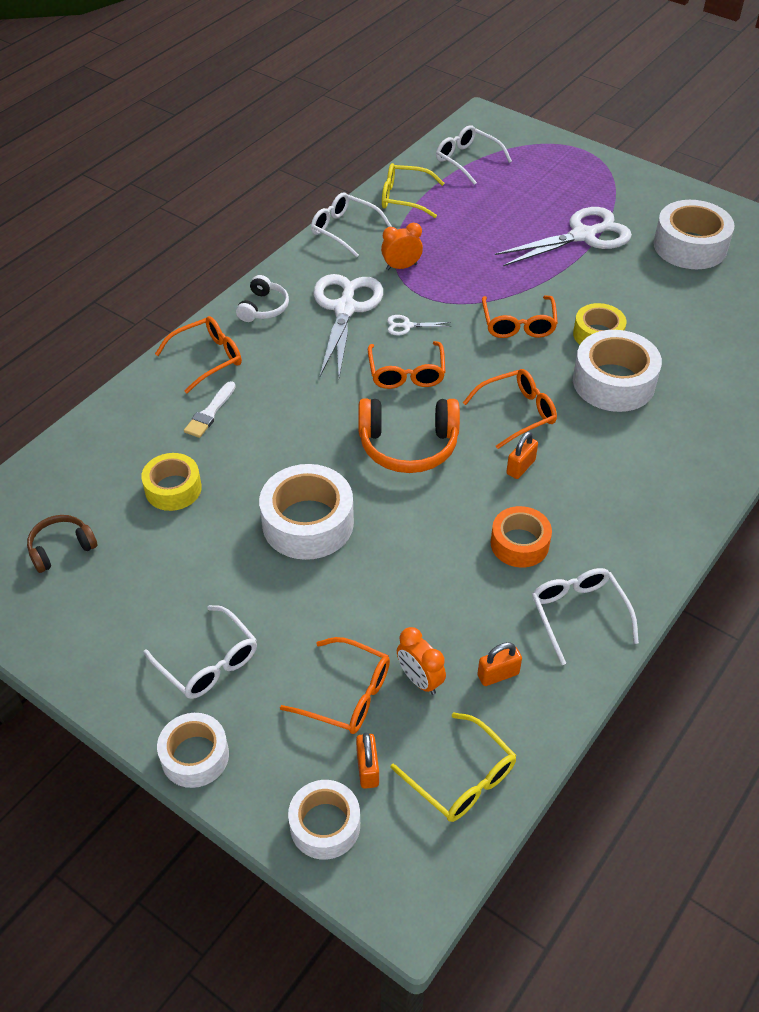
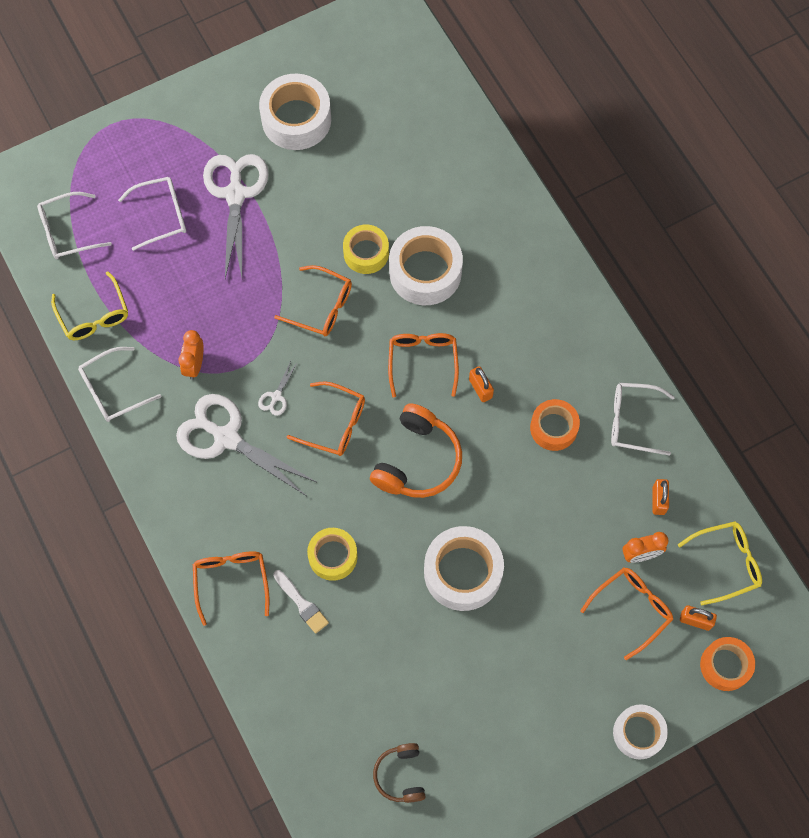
camera: 65 degrees left, 20 degrees up
(173, 489) = (377, 664): yellow tape -> yellow tape (333, 556)
(208, 662) = (563, 696): white glasses -> white glasses (162, 215)
(263, 308) = (187, 507): white headphones -> none
(325, 825) = (725, 665): white tape -> orange tape
(404, 198) = (94, 315): yellow glasses -> yellow glasses turned 60 degrees counterclockwise

